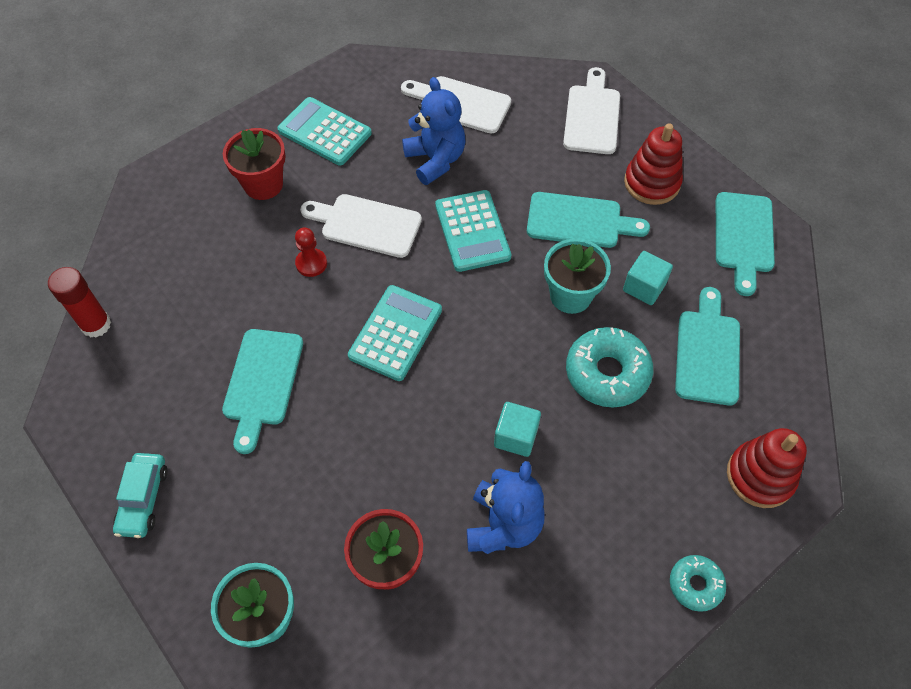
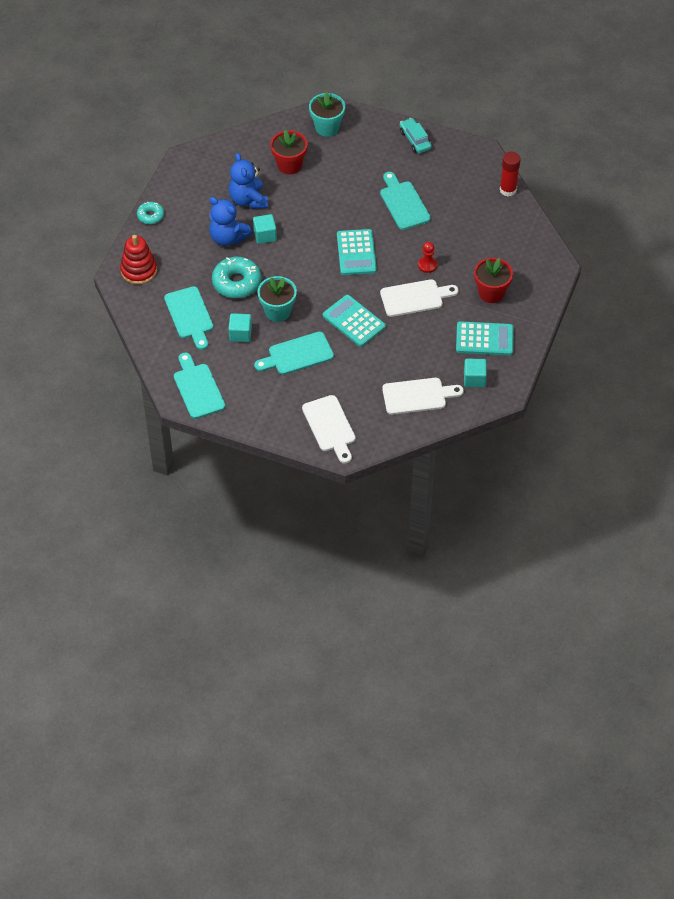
camera: 150 degrees right, 5 degrees down
(377, 93) = (474, 379): none -> turquoise cube
(435, 160) = (405, 352): blue teddy bear -> blue teddy bear (228, 238)
(652, 183) = (268, 398): red stacking toy -> none

